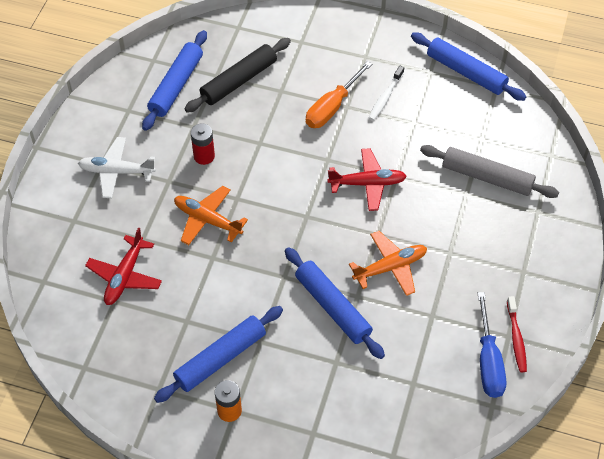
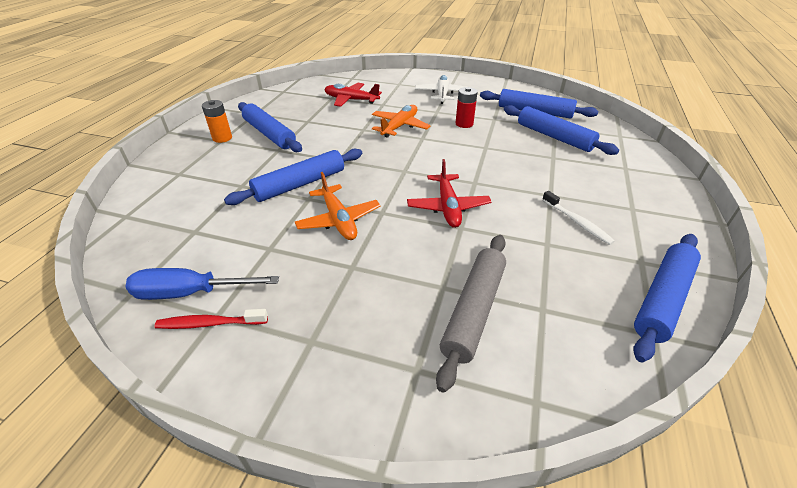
camera: 90 degrees right, 15 degrees down
(239, 81) = (554, 137): black rolling pin -> blue rolling pin
(332, 107) = (545, 186): orange screwdriver -> none
(385, 97) = (577, 222): white toothbrush -> white toothbrush turned 150 degrees counterclockwise

